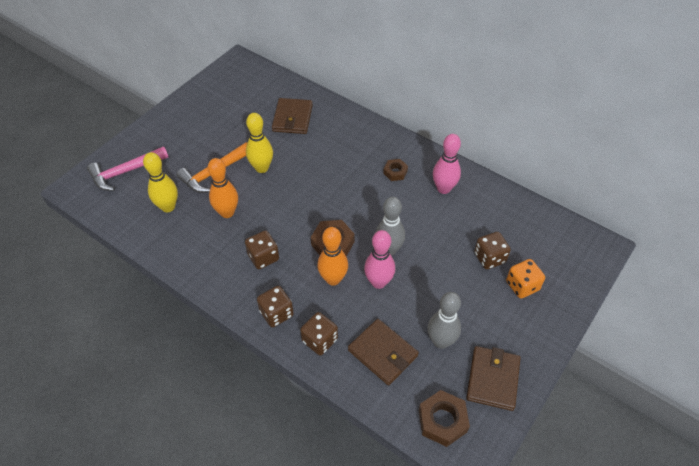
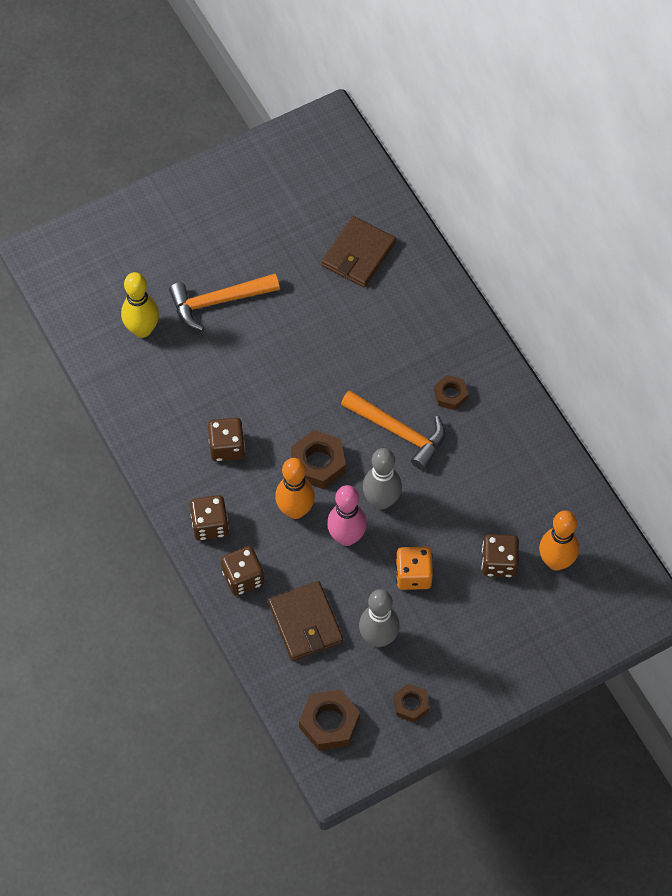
camera: 25 degrees right, 10 degrees up
(125, 172) = (109, 255): pink hammer -> none
(227, 212) = (210, 367): orange bowling pin -> orange bowling pin (556, 561)
(262, 168) = (282, 318): yellow bowling pin -> none
(375, 205) = (399, 432): none -> orange hammer
(443, 189) = (499, 445): pink bowling pin -> none
(493, 379) = (411, 705): brown wallet -> brown nut
(522, 286) = (515, 614): orange dice -> orange dice (413, 575)

